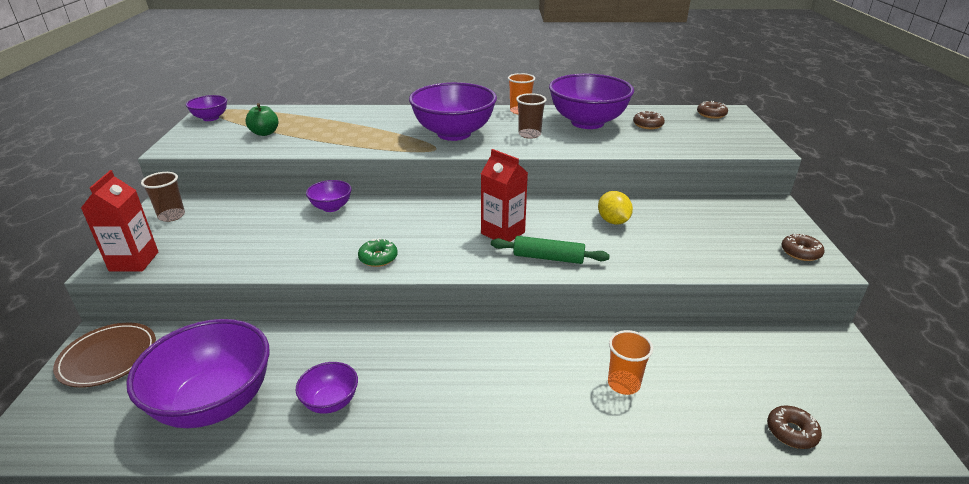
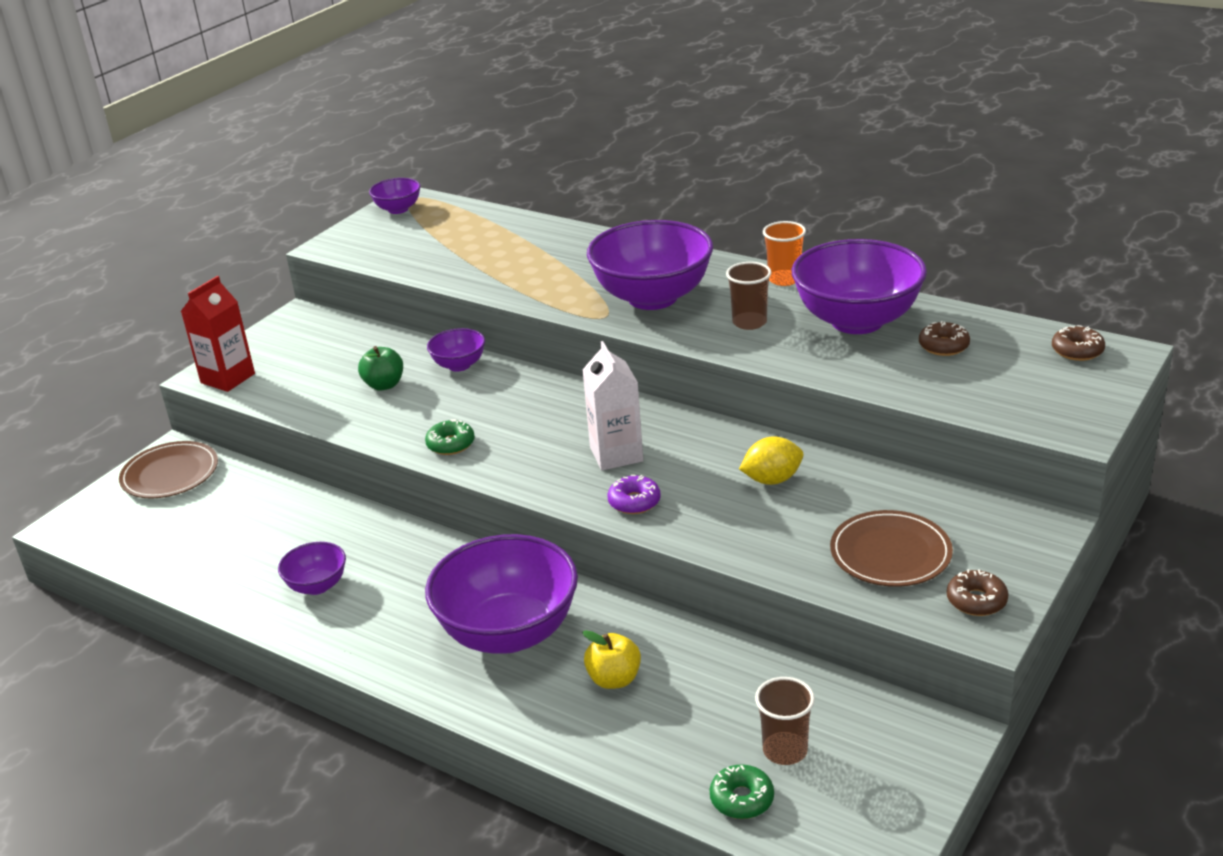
camera: 35 degrees right, 0 degrees up
(172, 216) = (295, 332): brown cup -> brown cup (785, 750)
(215, 403) = (224, 549): purple bowl -> purple bowl (509, 633)
(265, 133) = (436, 246): green apple -> green apple (384, 385)
(503, 233) = (616, 454): red carton -> white carton
(548, 257) = (634, 502): green rolling pin -> purple donut
(613, 221) = (772, 480): yellow lemon -> yellow lemon turned 60 degrees clockwise
(623, 384) = (614, 679): orange cup -> yellow apple
(726, 241) = (890, 553): none -> brown plate
(791, 432) = (742, 799): brown donut -> green donut

